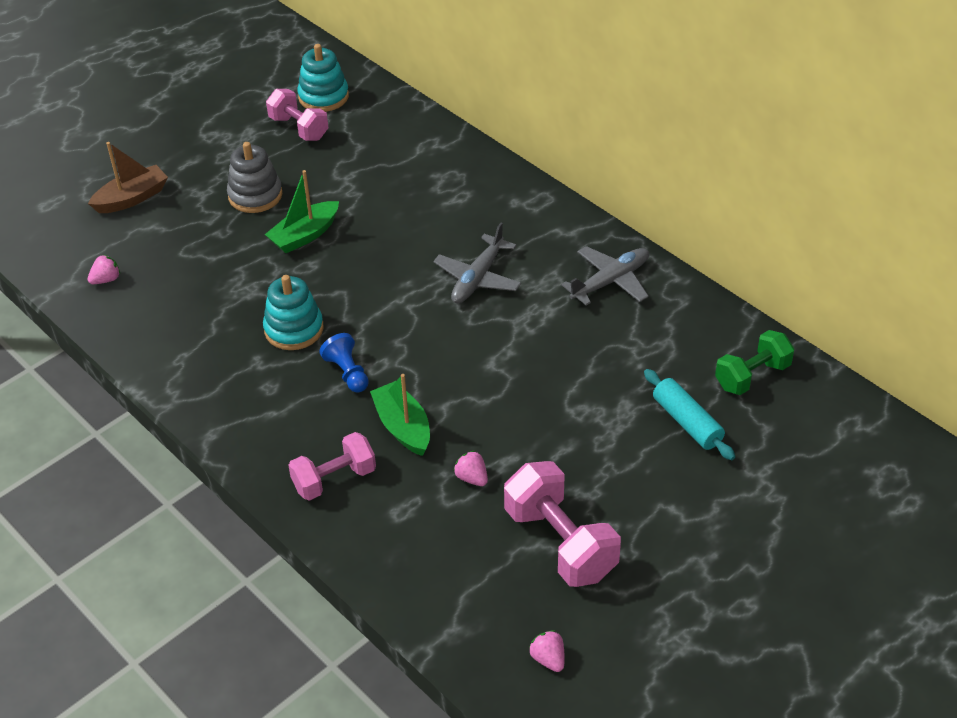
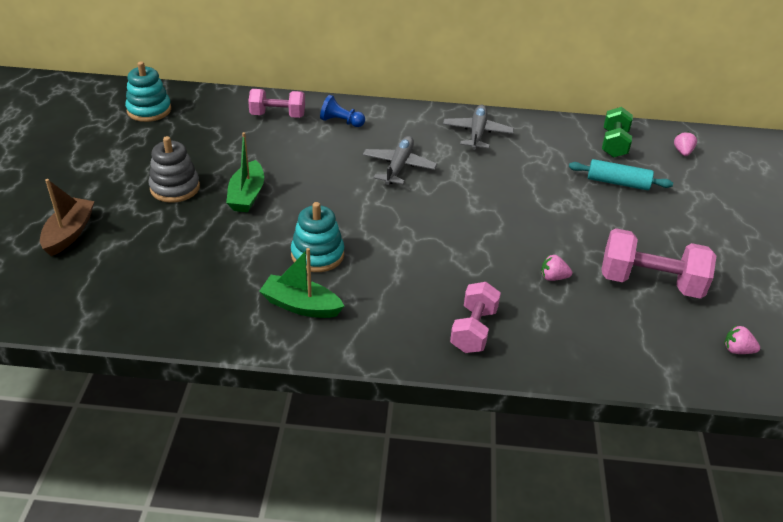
camera: 45 degrees left, 5 degrees down
(106, 280) = (119, 298): pink strawberry -> pink strawberry (682, 152)
(299, 128) = (155, 135): pink dumbbell -> pink dumbbell (277, 115)
(347, 373) = (391, 261): blue pawn -> blue pawn (341, 122)
(403, 427) = (472, 273): green boat -> green boat (301, 305)
(478, 278) = (399, 166): grey plane -> grey plane turned 150 degrees counterclockwise

